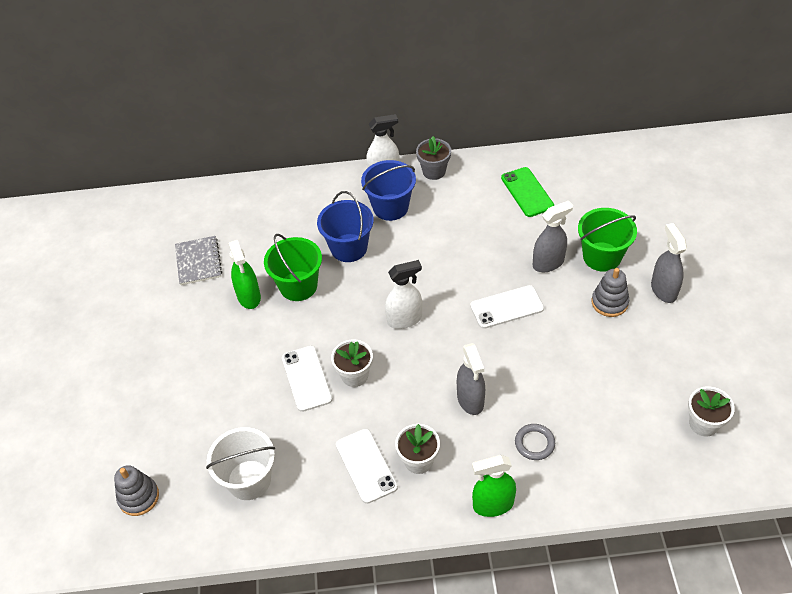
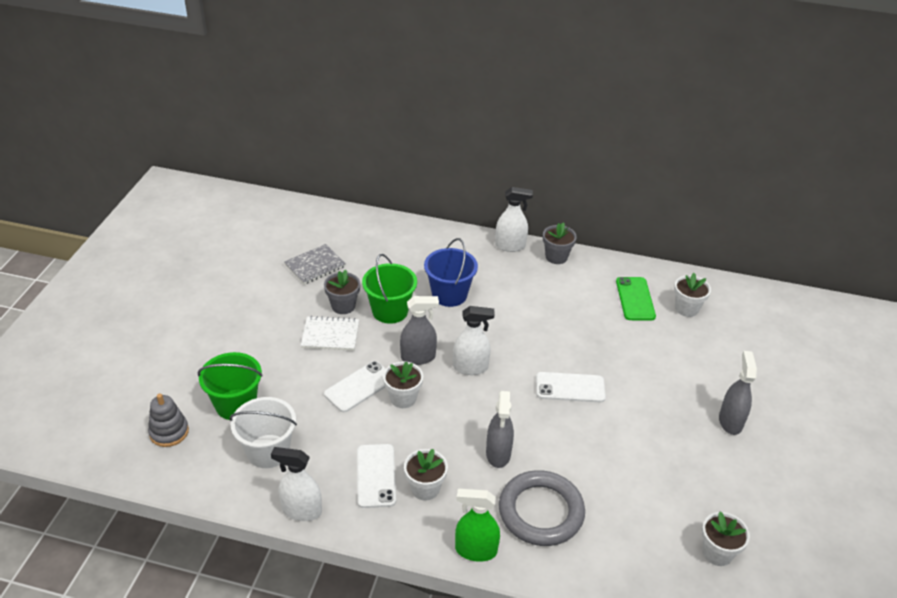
camera: 15 degrees right, 10 degrees down
(198, 261) = (315, 266): grey notebook -> grey notebook turned 45 degrees clockwise
(249, 297) = (343, 306): green spray bottle -> grey flower pot
(251, 333) = (330, 335): none -> white notebook
(306, 378) = (359, 386): white phone -> white phone turned 45 degrees clockwise
(312, 528) = (301, 510): none -> white spray bottle
(390, 207) = (503, 273): blue bucket -> none
(534, 443) = (541, 511): grey ring -> grey ring, size x2.12
(548, 263) = (627, 363): grey spray bottle -> grey spray bottle (418, 357)
(578, 186) = (686, 308): none -> white flower pot
(602, 257) = (682, 374): green bucket -> green bucket (235, 404)
(609, 302) = (671, 415): grey stacking toy -> none

